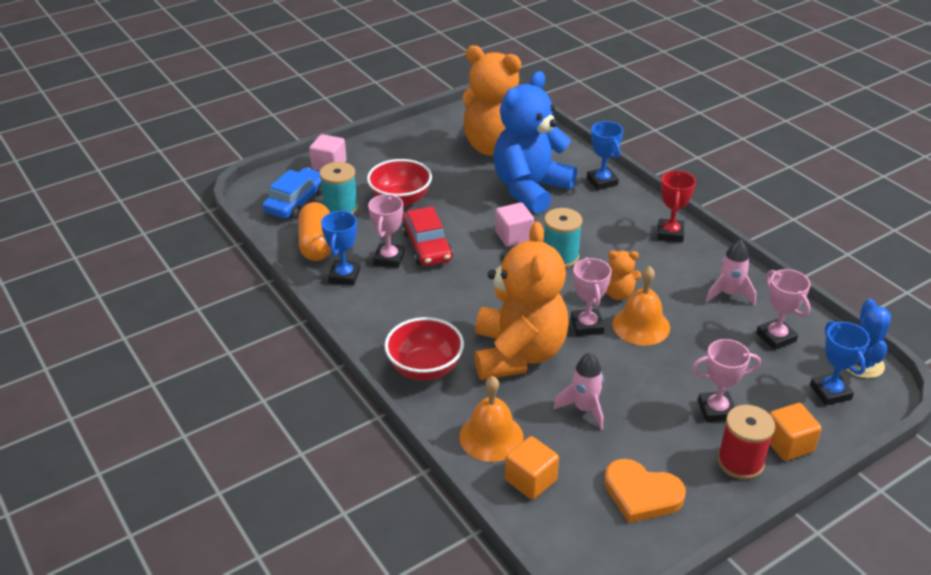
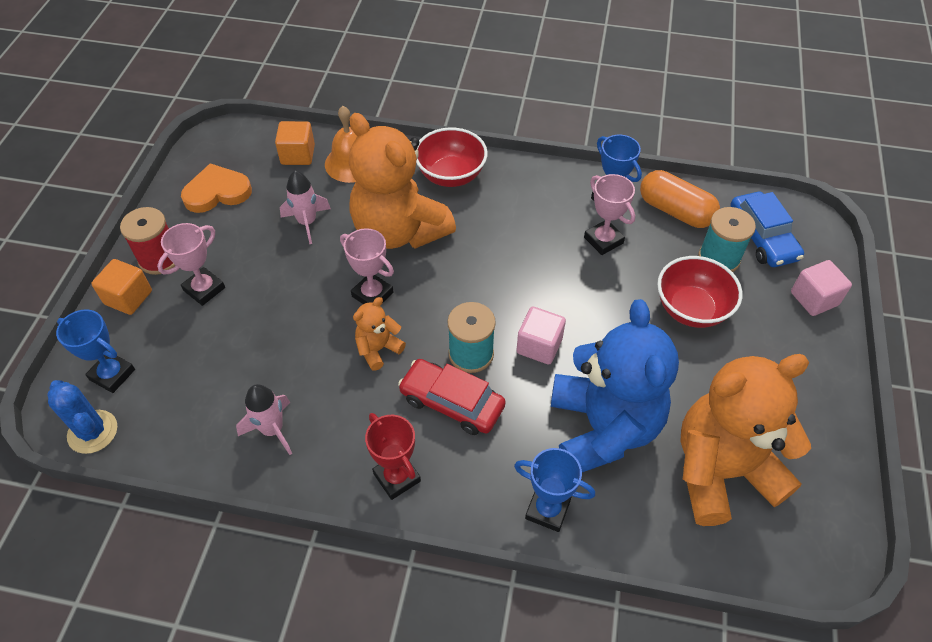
camera: 135 degrees right, 15 degrees up
(427, 246) = (593, 275): red car -> red car (452, 402)
(641, 325) = (327, 328): orange bell -> none
(776, 337) = (193, 405): pink trophy -> none

